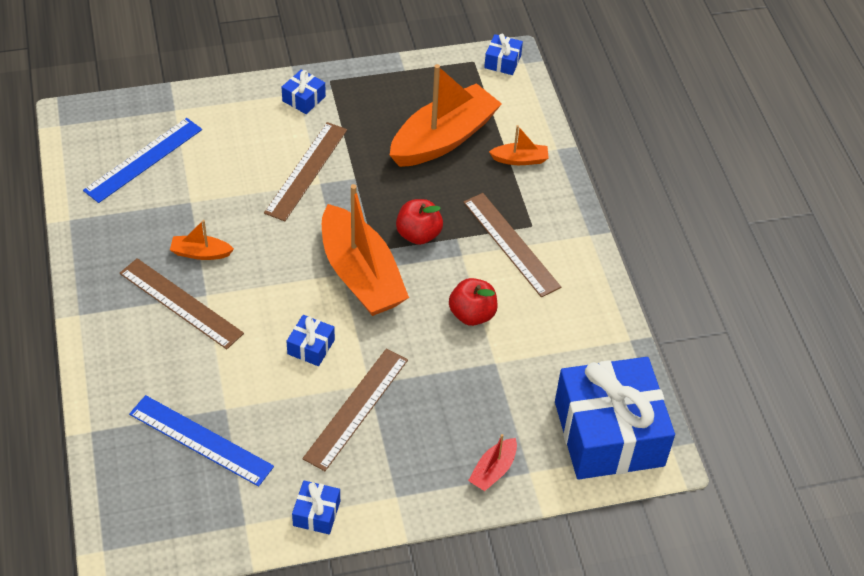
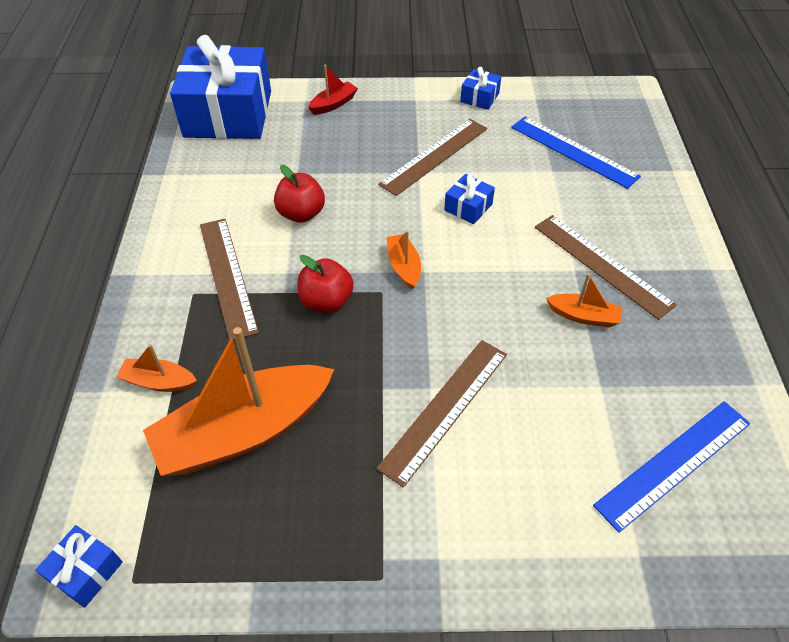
camera: 165 degrees left, 0 degrees up
(304, 99) = (431, 543): blue gift -> none
(361, 275) = (404, 266): orange boat -> orange boat, size x0.44

